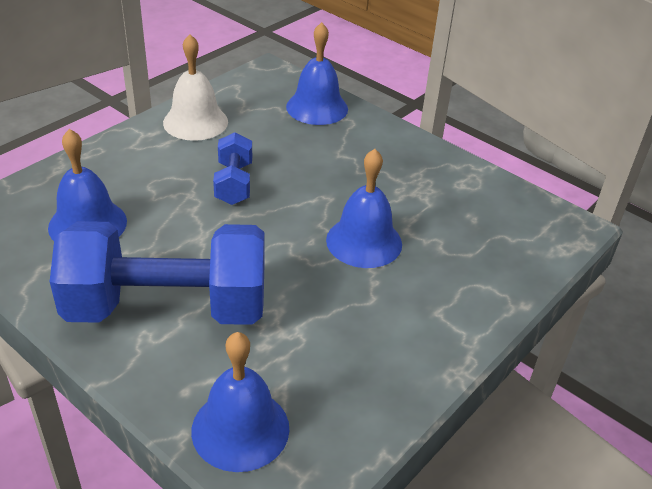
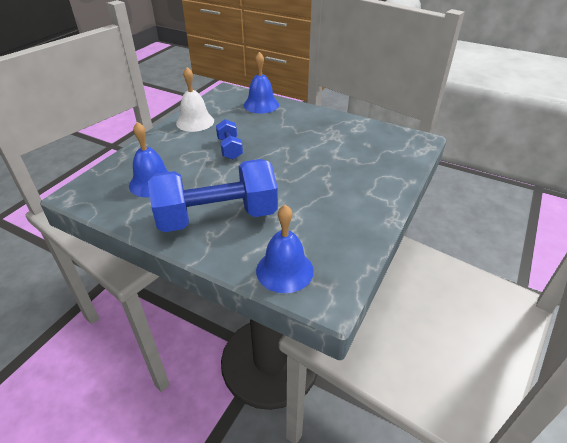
camera: 10 degrees left, 0 degrees up
(364, 241) = (314, 165): blue bell -> none

